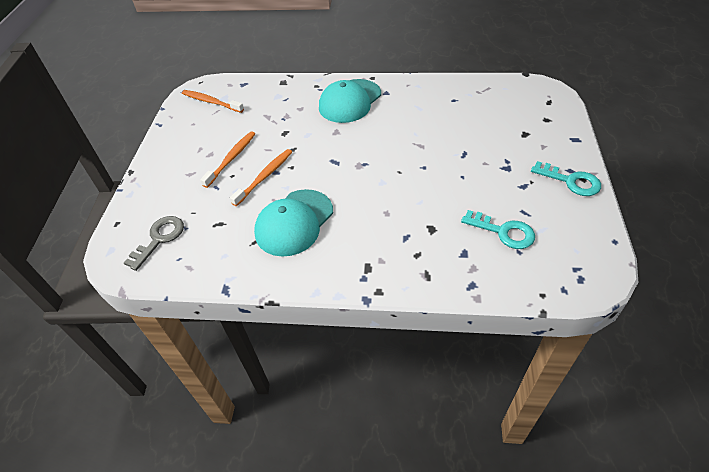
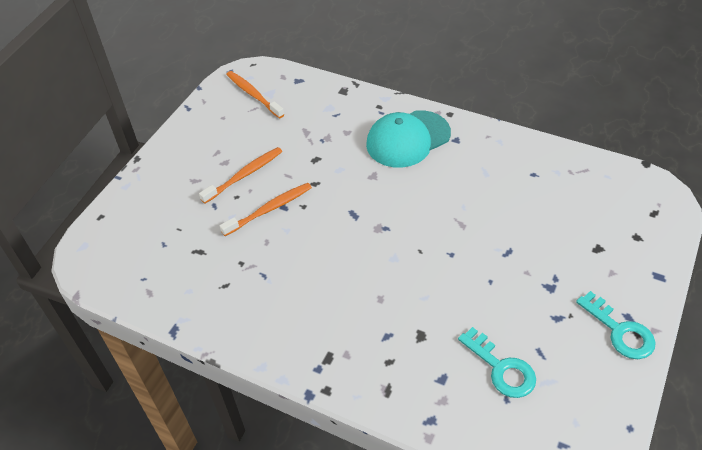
camera: 20 degrees right, 0 degrees up
(159, 239) = (134, 249): grey key -> none
(294, 222) = (275, 276): turquoise cap -> none

